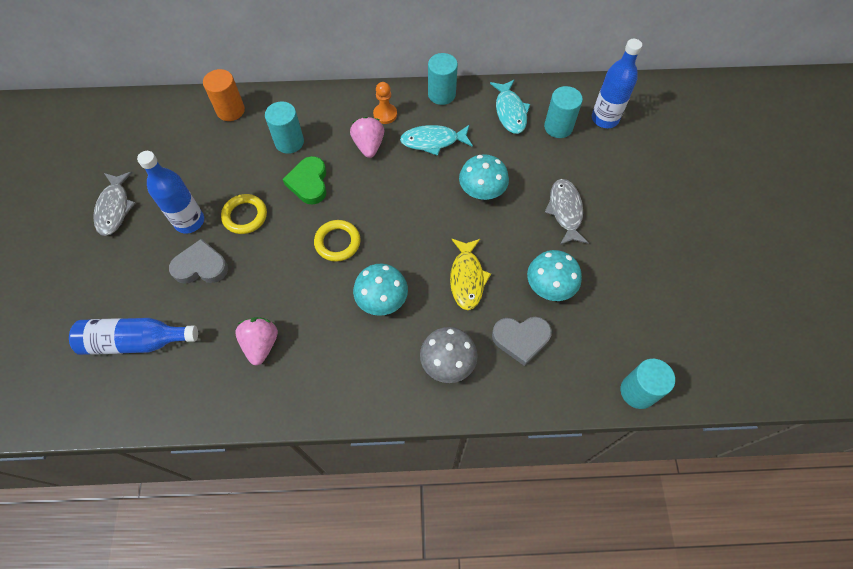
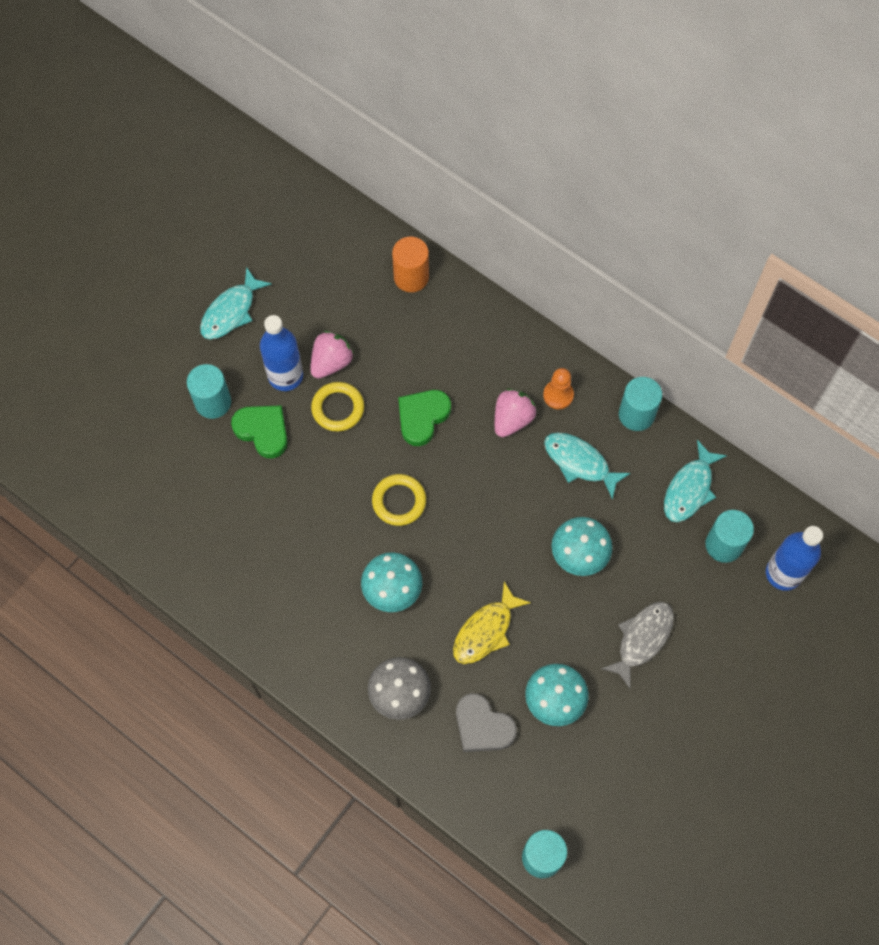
camera: 40 degrees right, 5 degrees up
(114, 208) = (231, 311): grey fish -> turquoise fish
(136, 341) = (161, 463): blue bottle -> none
(201, 266) = (263, 431): grey heart -> green heart
(261, 344) = (258, 548): pink strawberry -> pink strawberry (331, 362)
(289, 142) = (439, 357): turquoise cylinder -> turquoise cylinder (213, 402)

